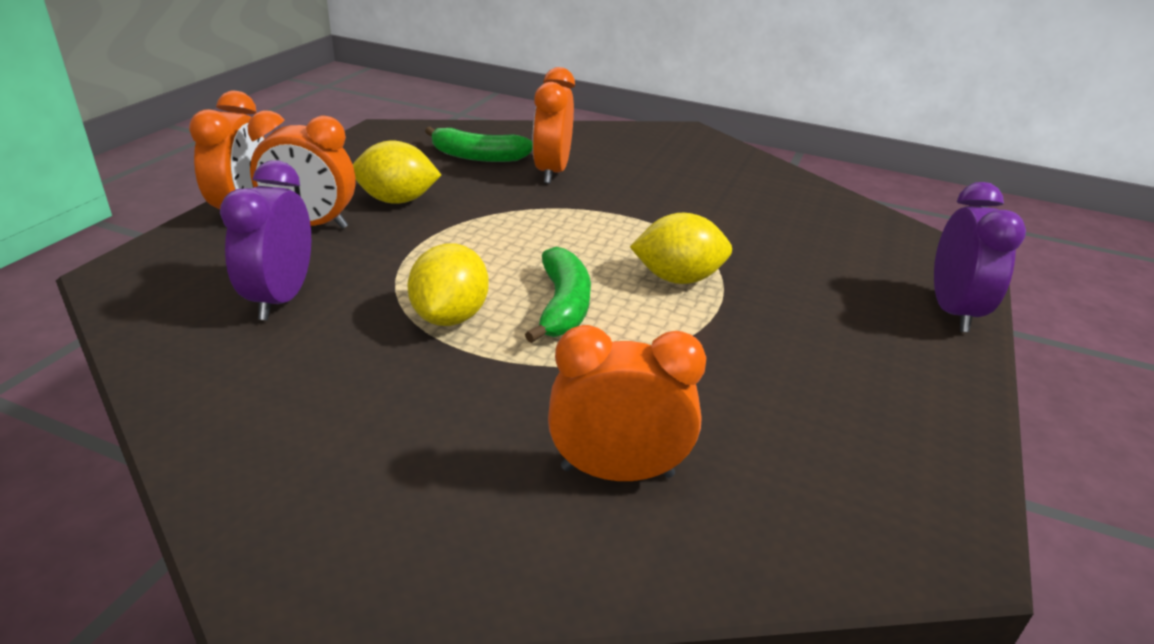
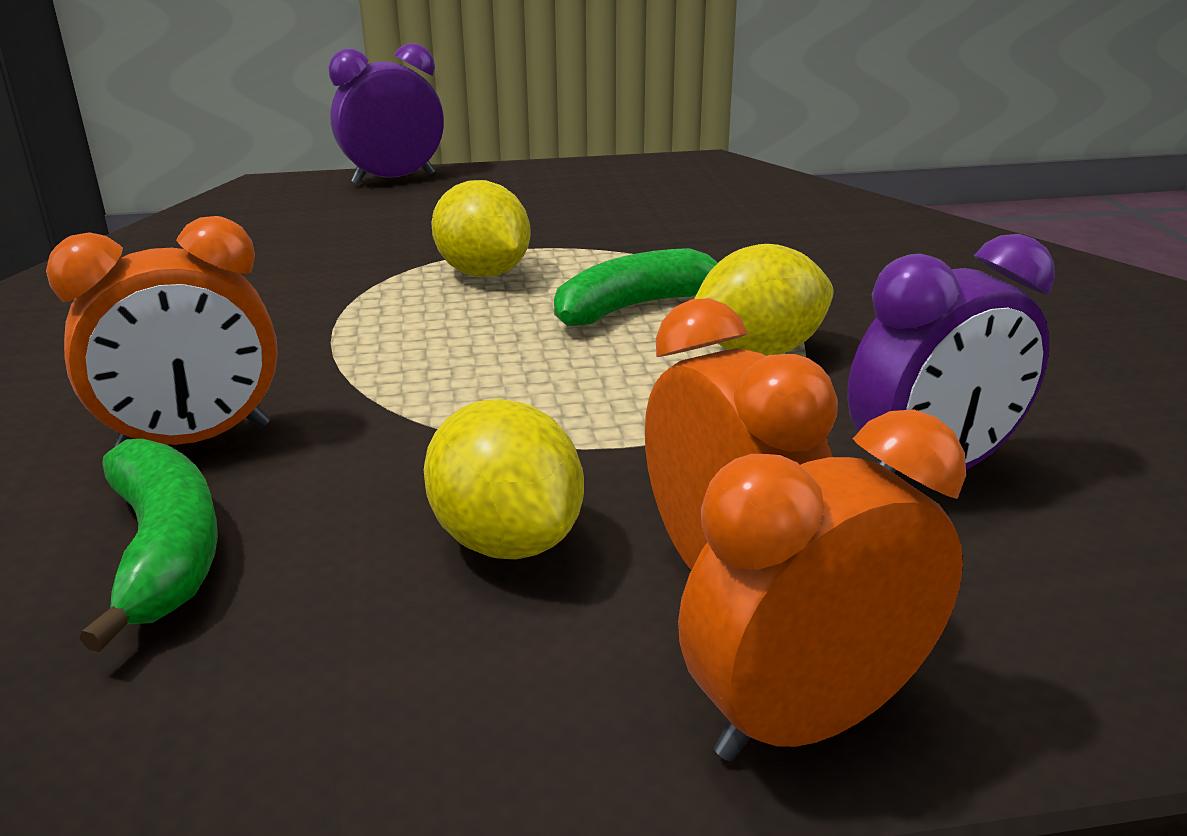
camera: 120 degrees left, 5 degrees down
(617, 471) = (819, 233): orange clock -> none

